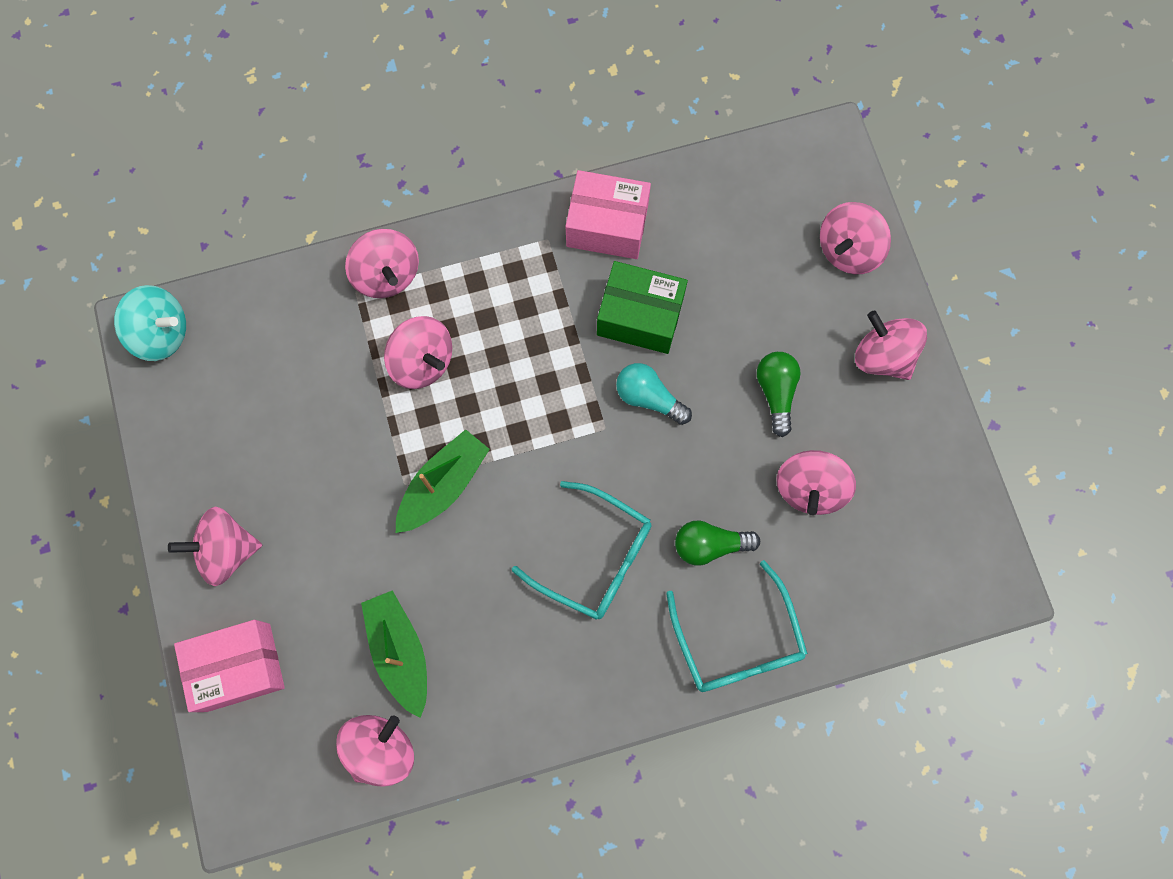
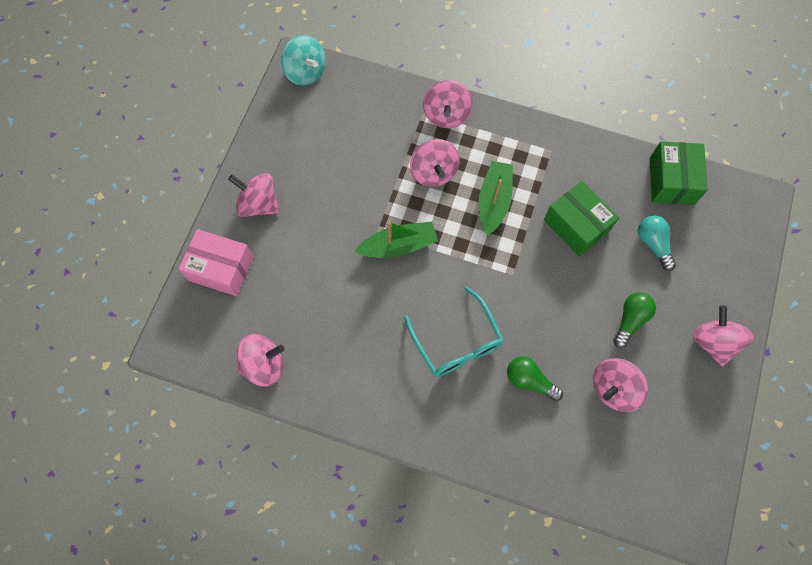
camera: 35 degrees right, 5 degrees down
(400, 652) = (311, 319): green boat -> green boat (493, 201)
(607, 225) = (591, 164): pink box -> none
(649, 397) = (550, 274): turquoise light bulb -> turquoise light bulb (653, 244)
(714, 187) = (671, 181): none -> green box
(737, 640) = (508, 446): turquoise glasses -> none
(848, 250) = (732, 267): pink spinning top -> none

